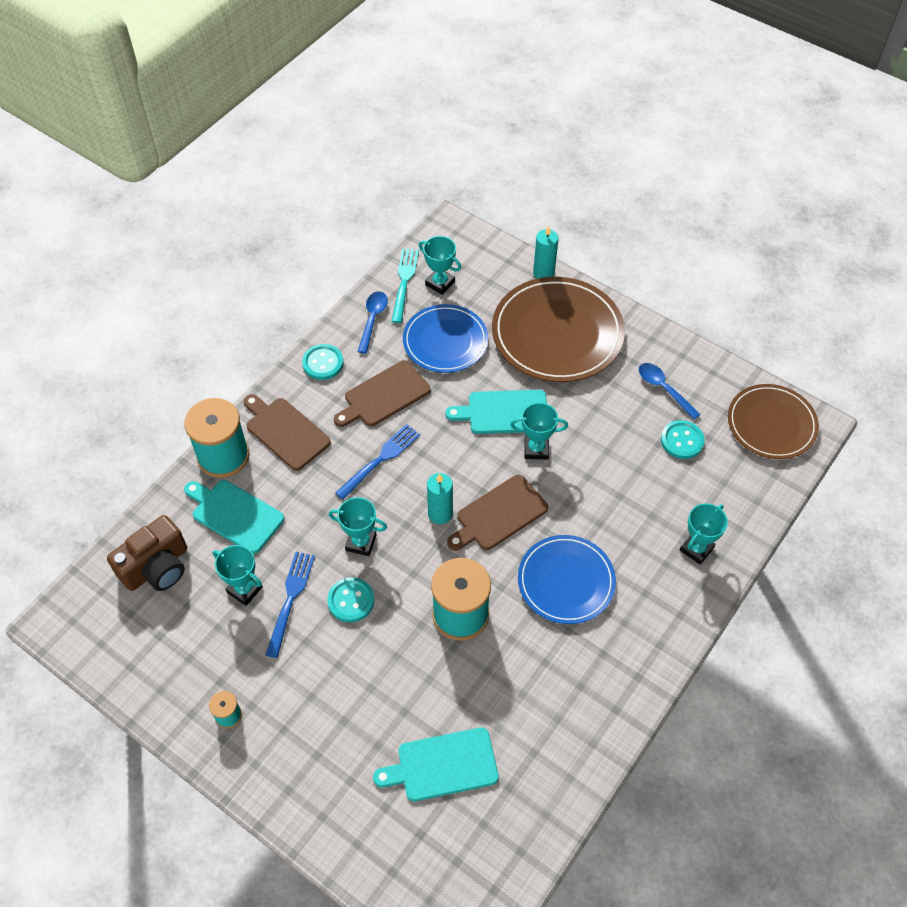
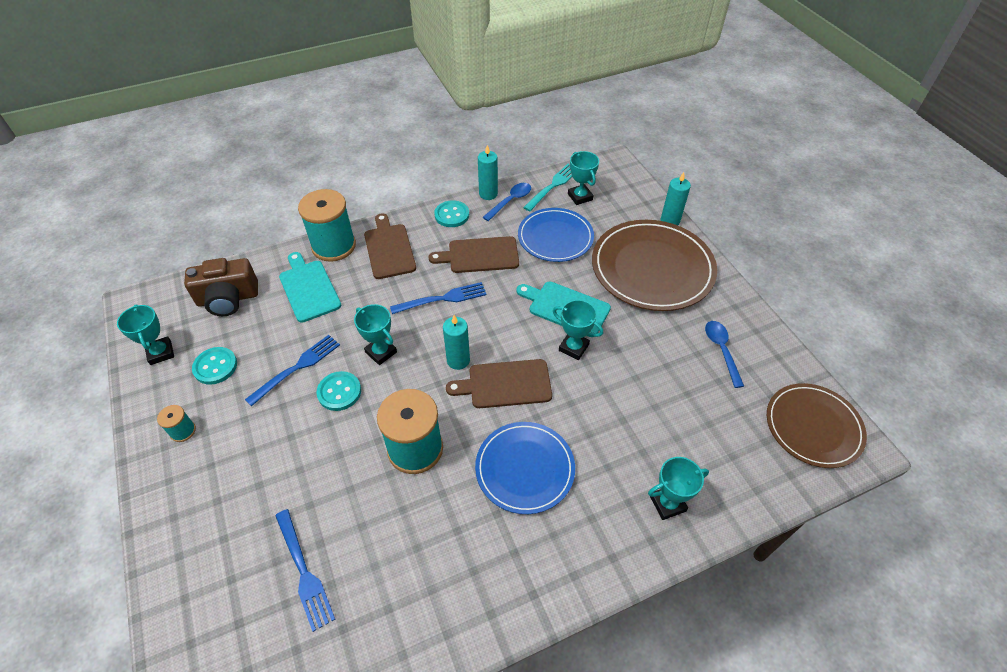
camera: 30 degrees right, 5 degrees down
(244, 589) = (271, 344): turquoise trophy -> turquoise trophy (161, 353)
(343, 321) = (488, 194): none -> turquoise candle
(442, 765) = (304, 571): turquoise cutting board -> blue fork
(682, 441) = (712, 401): turquoise button -> turquoise button (215, 366)

